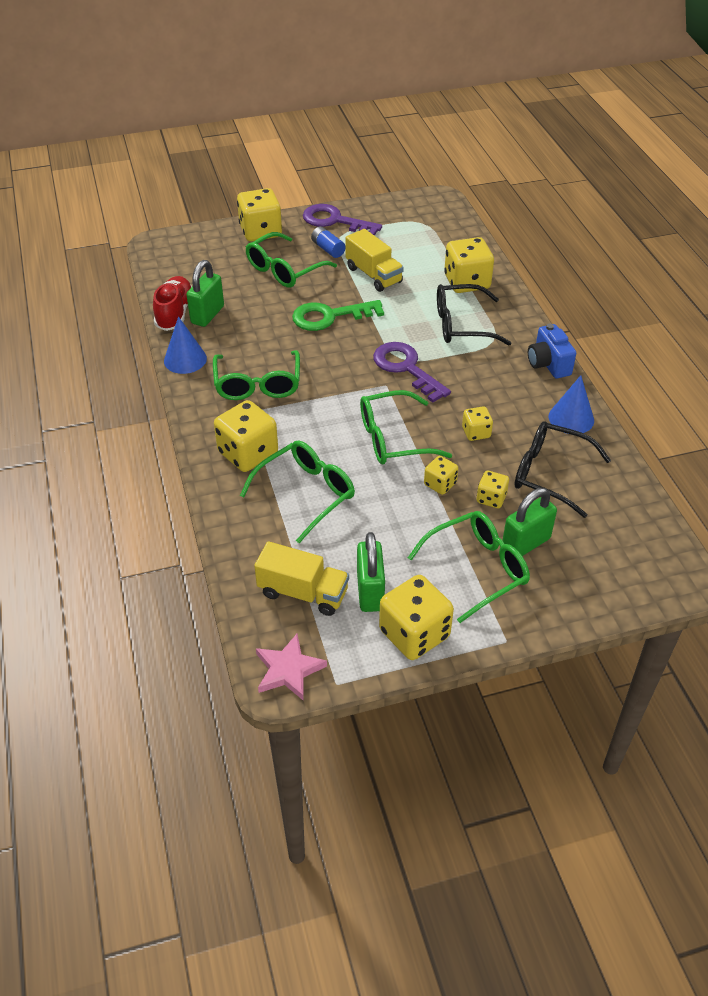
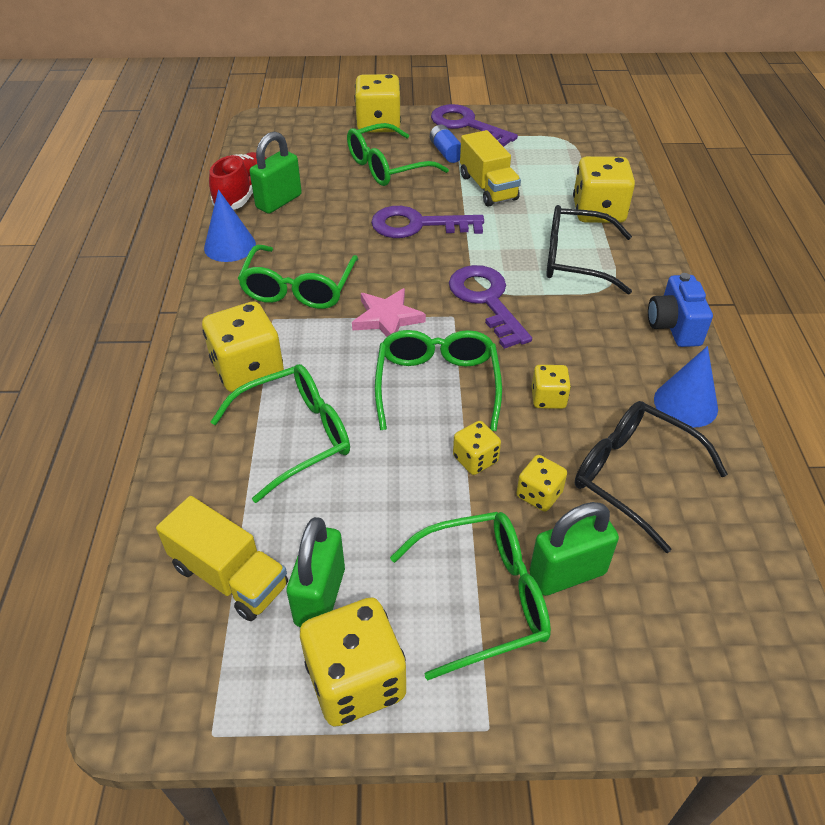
camera: 15 degrees right, 0 degrees up
(288, 670) = (156, 693): pink star -> pink star (387, 318)
(329, 316) = (417, 225): green key -> purple key
(394, 438) = (437, 385): green glasses -> green glasses turned 90 degrees clockwise

